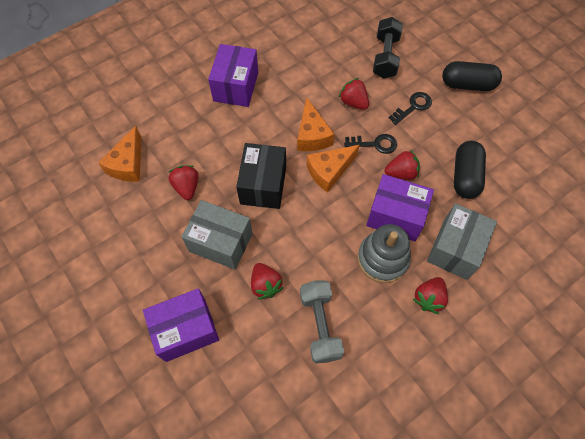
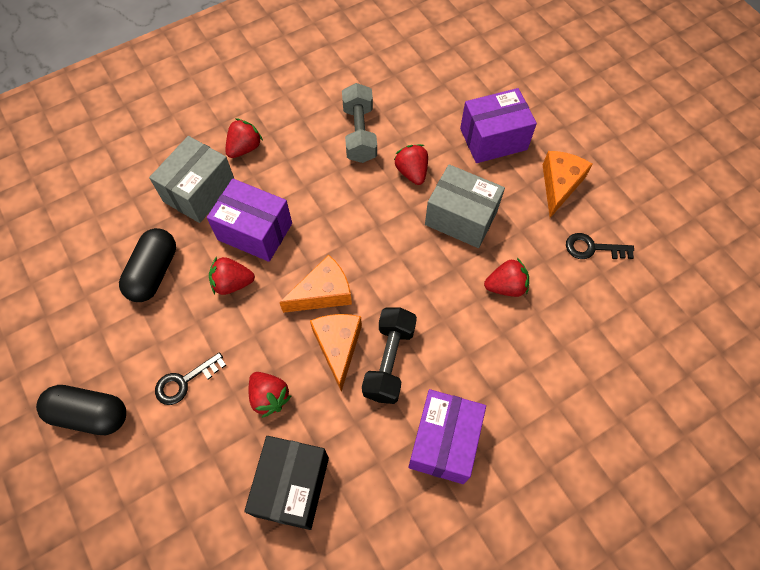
camera: 175 degrees left, 0 degrees up
(128, 164) = (587, 324): orange cheese -> orange cheese (559, 185)
(187, 187) = (505, 286): red strawberry -> red strawberry turned 90 degrees counterclockwise
(263, 185) = (409, 281): black box -> black box (292, 486)
(375, 144) = (255, 326): black key -> black key (592, 248)
(382, 259) = (282, 188): grey stacking toy -> none
(385, 57) = (198, 482): black dumbbell -> black dumbbell (389, 361)

